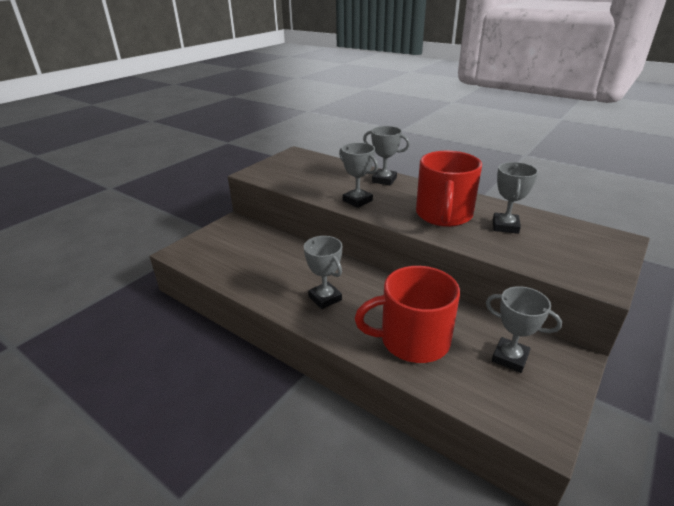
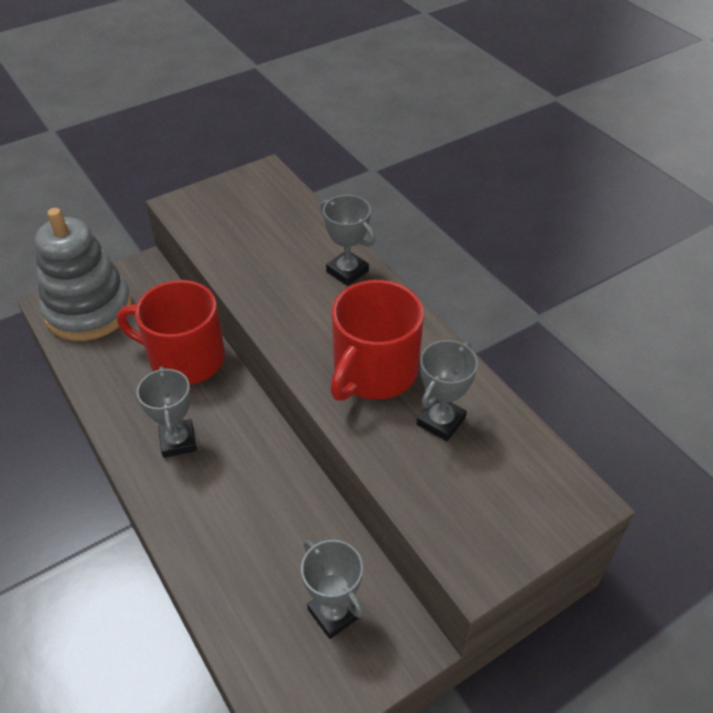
camera: 20 degrees right, 15 degrees up
(208, 249) = (89, 310): none -> grey stacking toy
(357, 201) = (279, 306): grey trophy -> none
(413, 340) = (238, 543): red mug -> red mug (185, 358)

